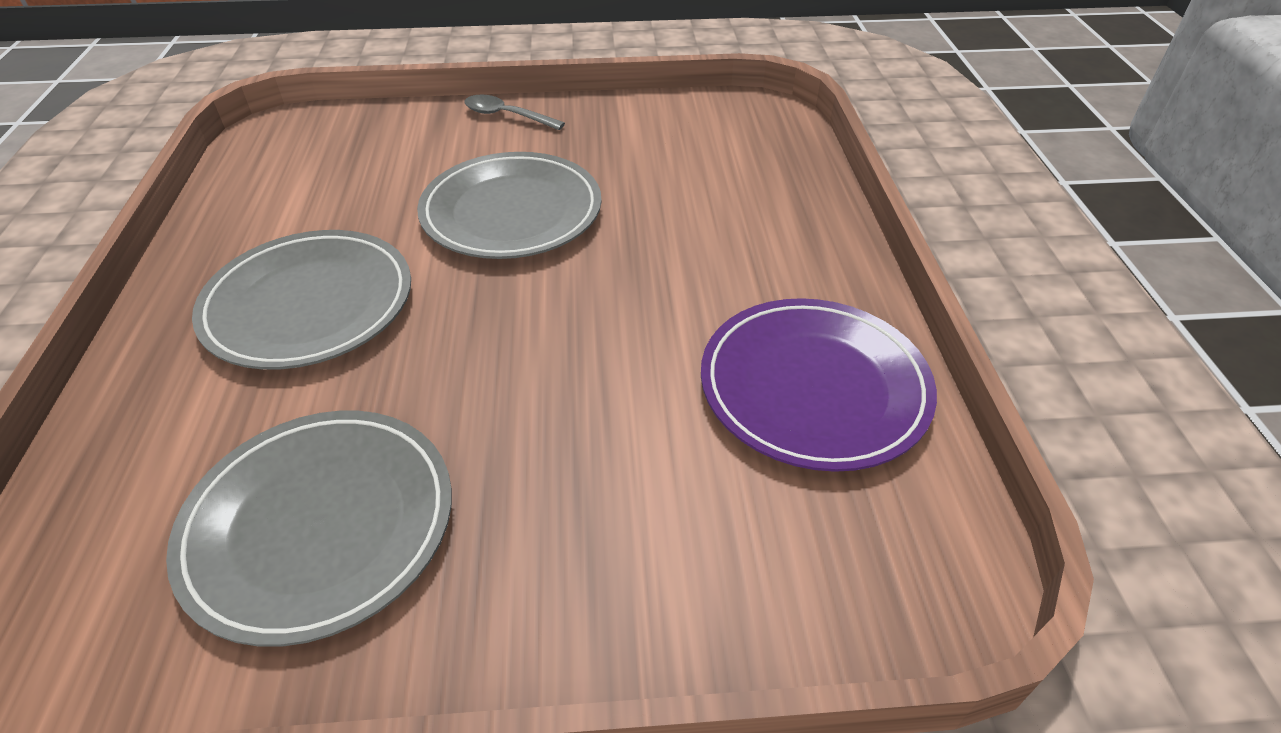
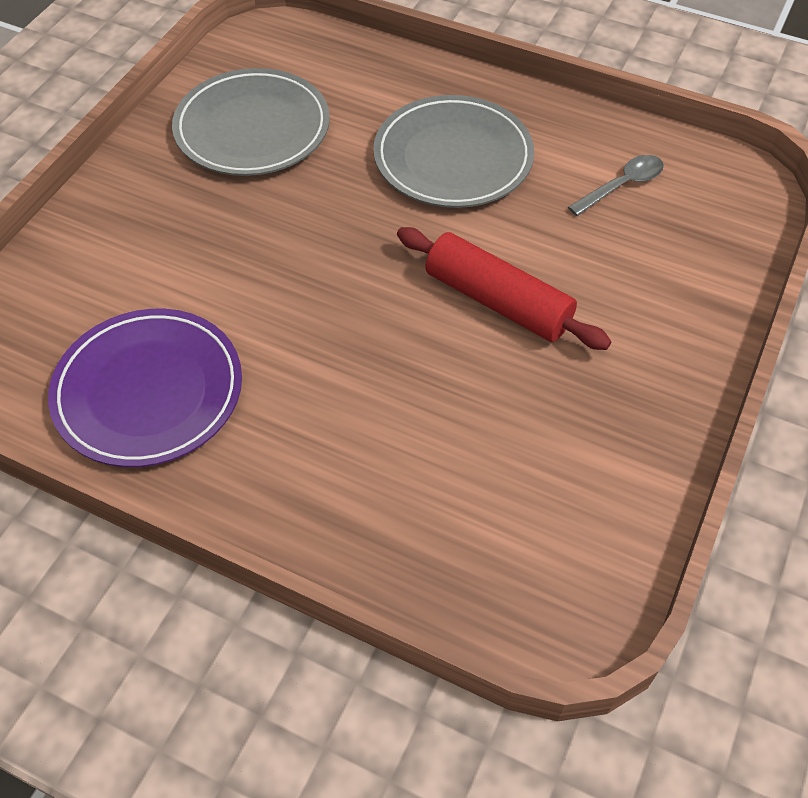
camera: 120 degrees right, 10 degrees up
(507, 116) = (688, 359): grey spoon -> grey spoon (621, 186)
(511, 212) = (498, 301): grey plate -> red rolling pin

